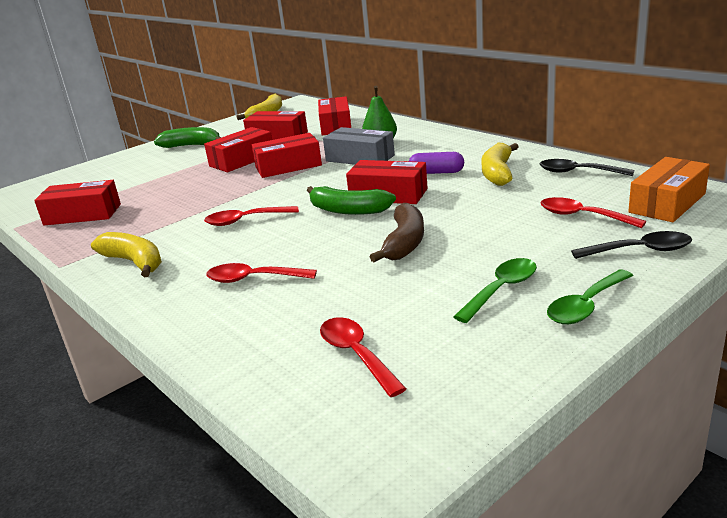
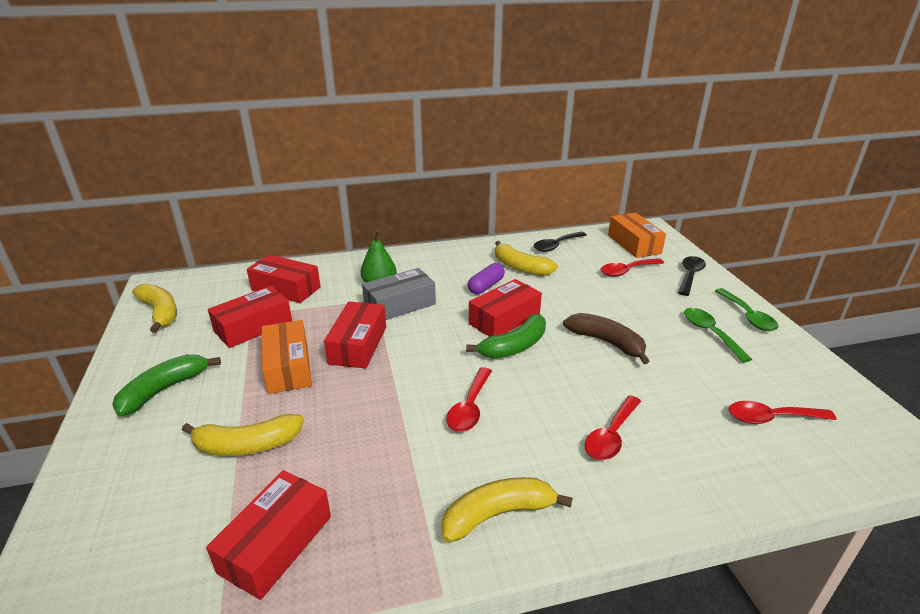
camera: 65 degrees left, 5 degrees up
(157, 180) = (247, 445): none -> yellow banana
(242, 160) = (288, 367): red box -> orange box

